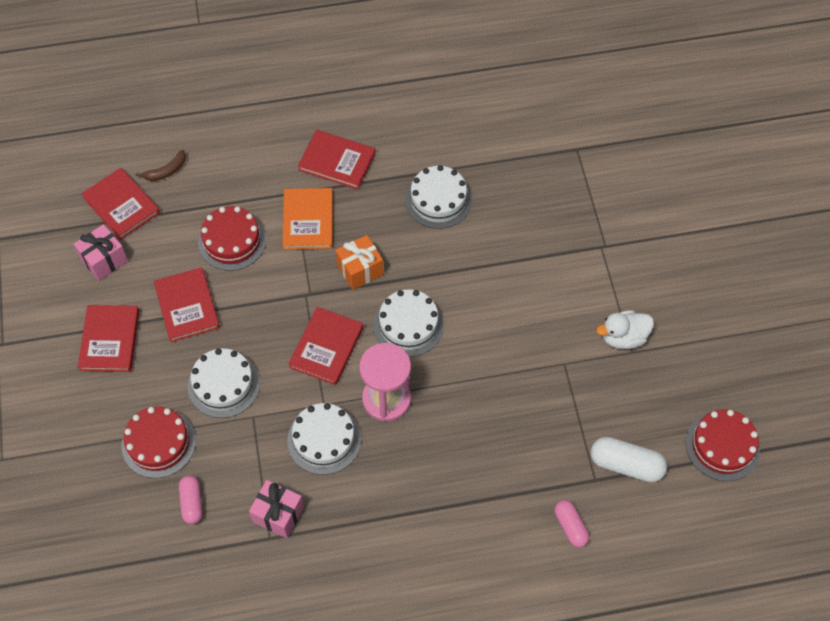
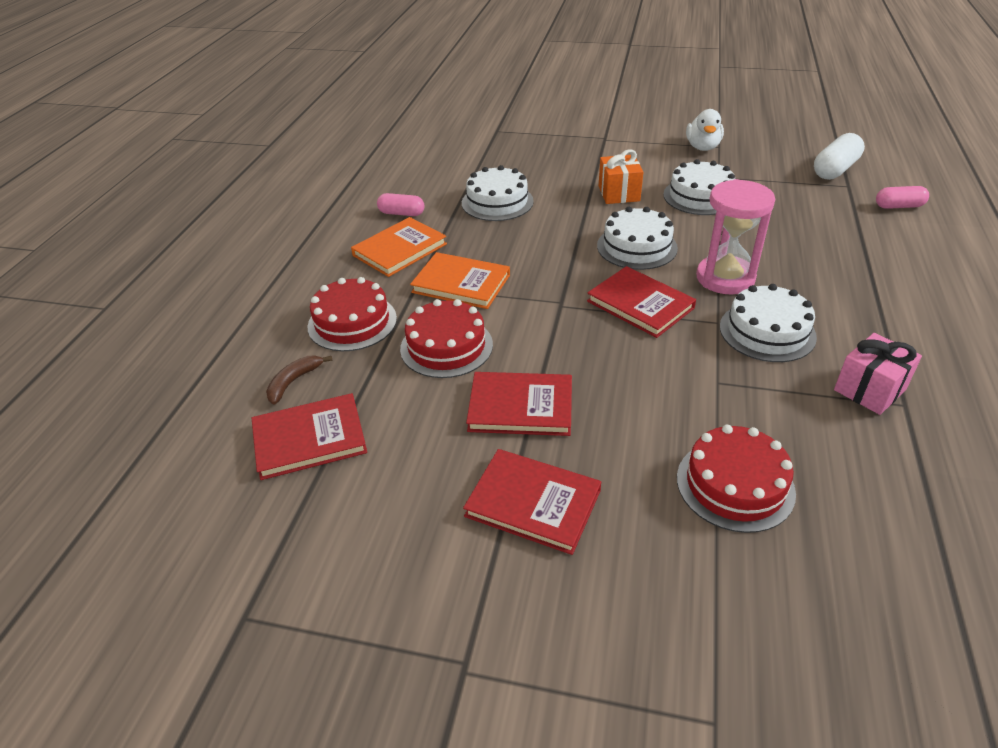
camera: 65 degrees left, 20 degrees down
(104, 260) = (388, 479): pink gift -> none
(166, 171) = (293, 382): brown banana -> brown banana turned 135 degrees counterclockwise
(192, 503) = (843, 469): pink capsule -> pink capsule (401, 213)
(223, 384) = (659, 398): white cake -> white cake (700, 196)
(337, 161) = (399, 250): red book -> orange book
(360, 270) = (550, 262): orange gift -> orange gift (619, 193)
(722, 446) = (823, 130): red cake -> red cake (352, 322)

